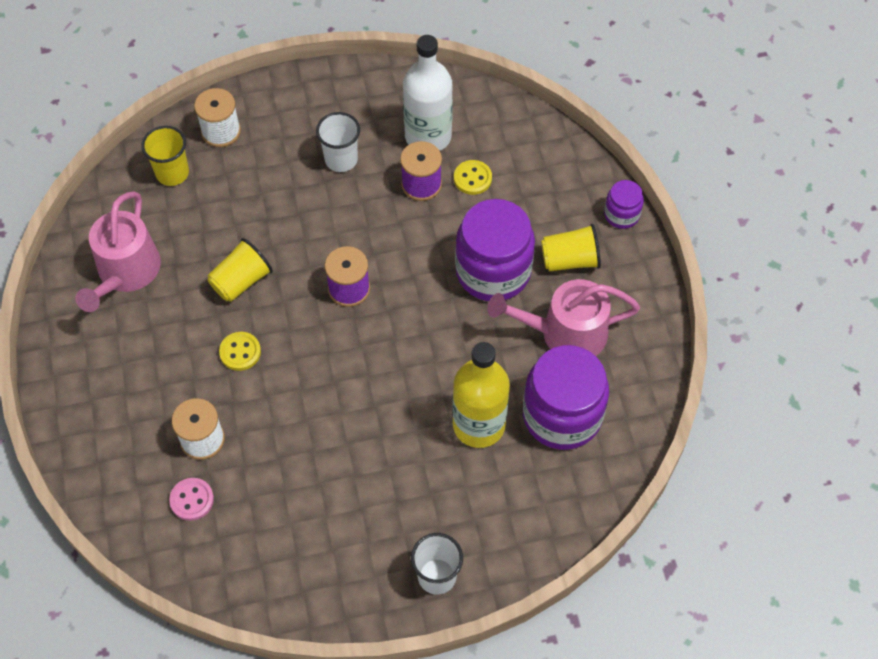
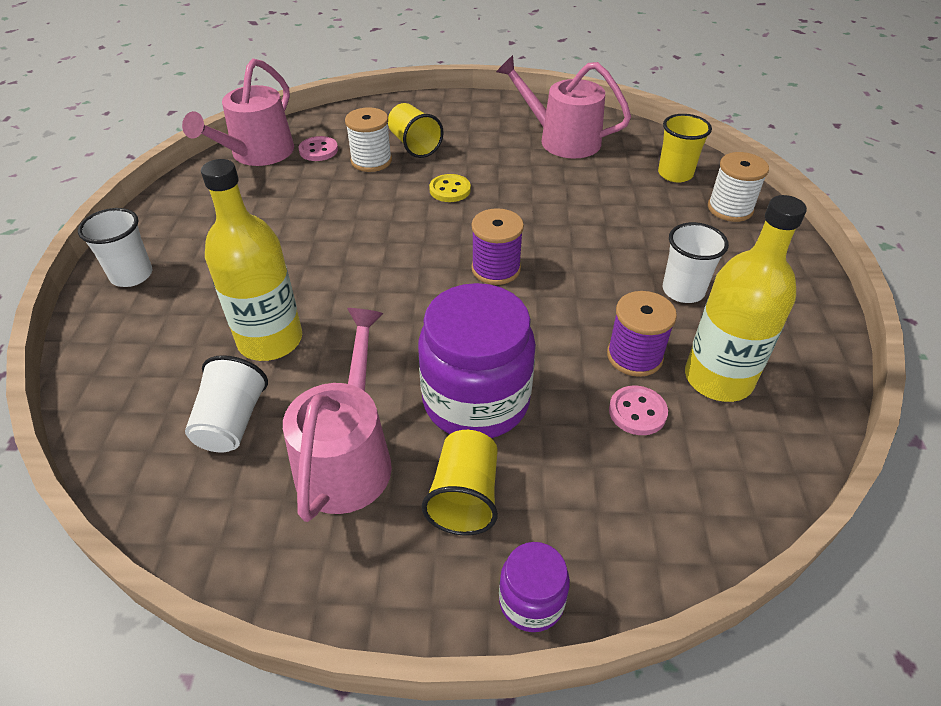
camera: 105 degrees right, 15 degrees down
(211, 561) = (257, 153): none -> pink watering can
(241, 281) = (531, 200): yellow cup -> yellow cup (414, 145)
(428, 136) = (718, 378): white bottle -> yellow bottle
(472, 178) = (637, 412): yellow button -> pink button
(562, 415) = (232, 422): purple jar -> white cup

